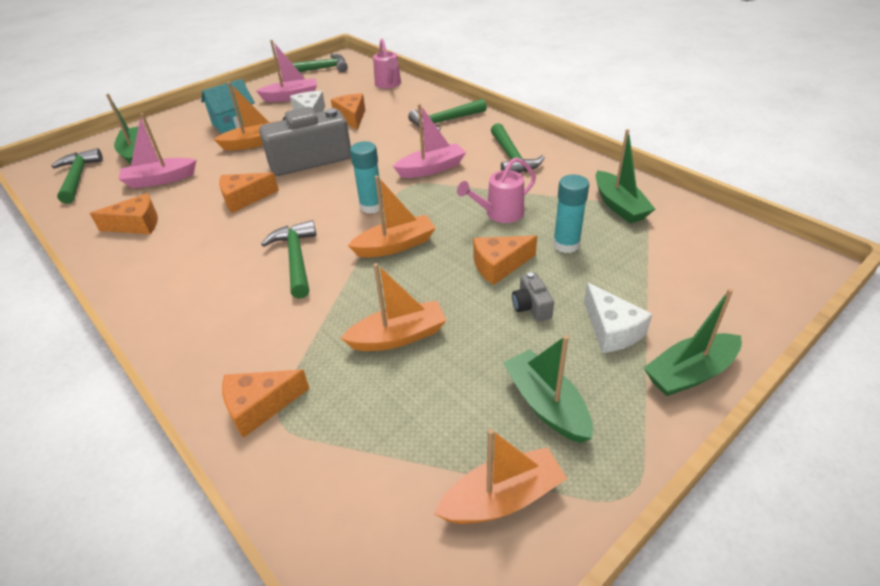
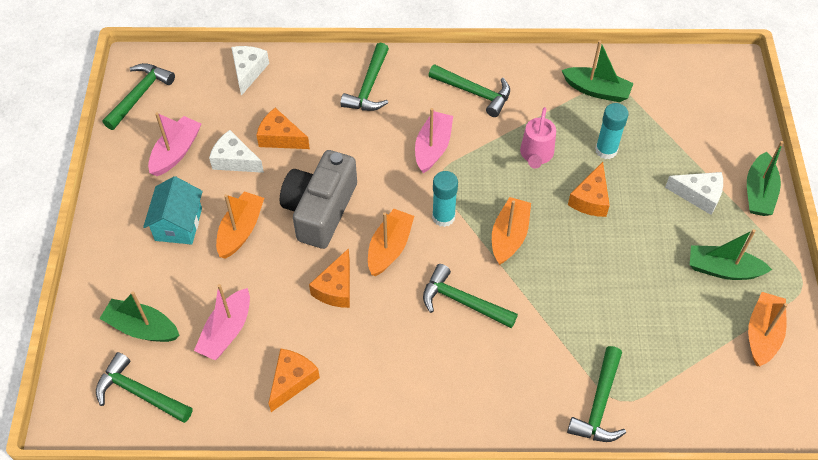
camera: 50 degrees left, 15 degrees up
(260, 406) = (599, 404): orange cheese -> green hammer
(389, 84) = (248, 71): pink watering can -> white cheese
(398, 336) = (605, 297): orange boat -> orange boat (389, 248)
(531, 306) = (644, 214): grey camera -> none

